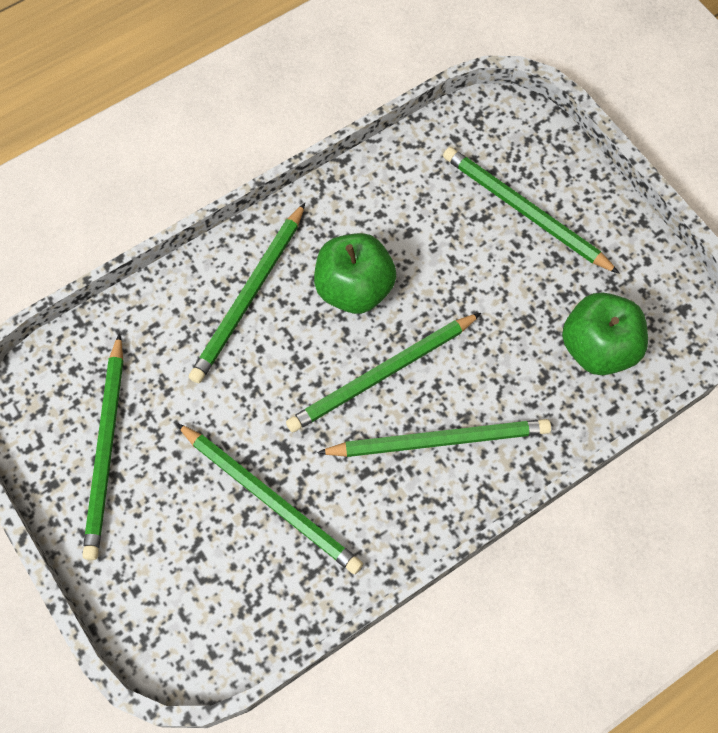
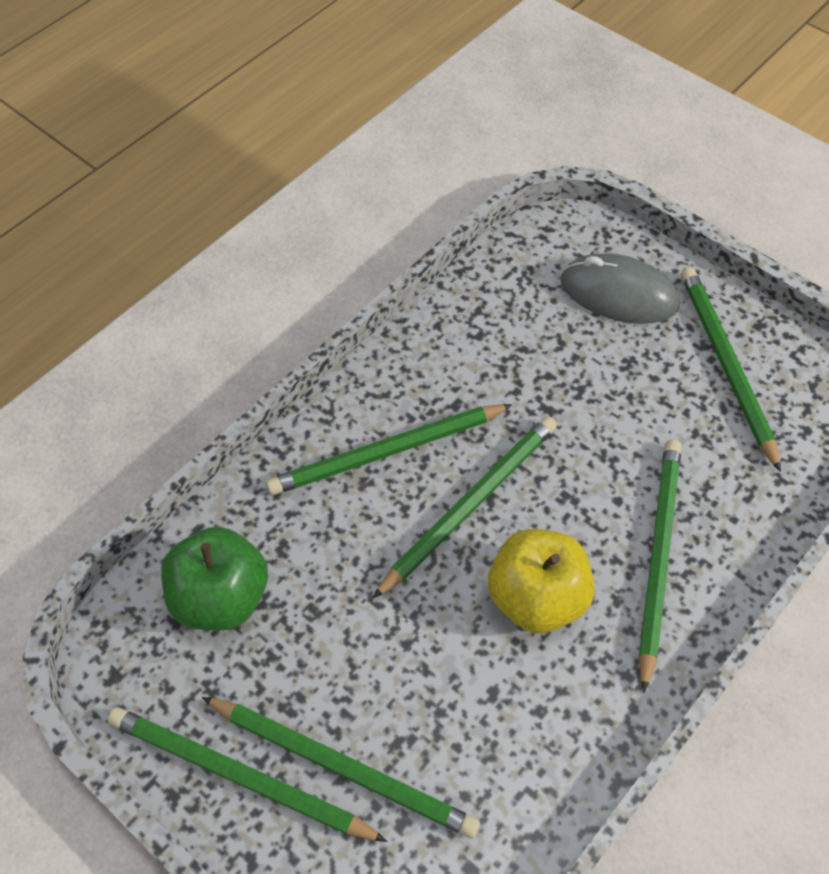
camera: 165 degrees right, 10 degrees down
(166, 556) = (618, 294): none -> grey mouse
(271, 499) = (541, 359): green pencil -> green pencil (239, 775)
(354, 288) = (536, 598): green apple -> yellow apple

